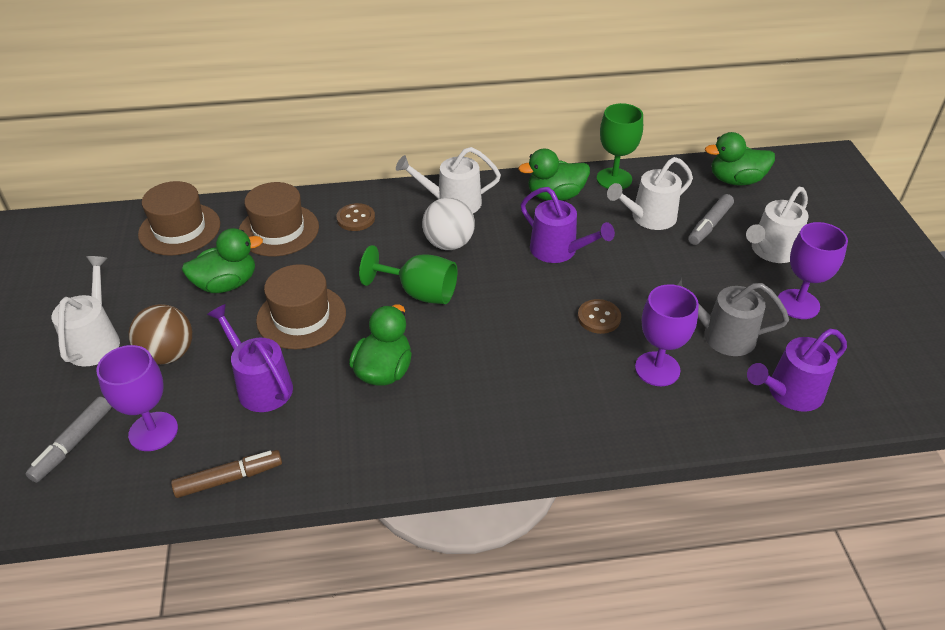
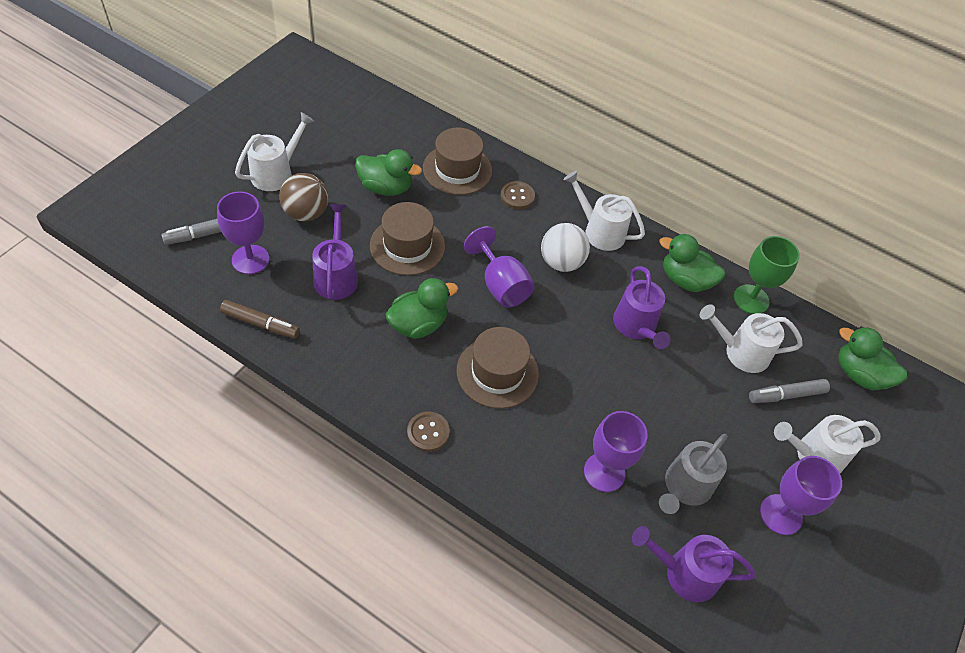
camera: 35 degrees right, 10 degrees up
(179, 229) = (396, 125): brown hat -> brown hat (497, 372)
(419, 293) = (500, 285): green goblet -> purple goblet
(599, 318) = (606, 401): brown button -> brown button (428, 432)
(721, 335) = (685, 487): grey watering can -> grey watering can turned 105 degrees counterclockwise

